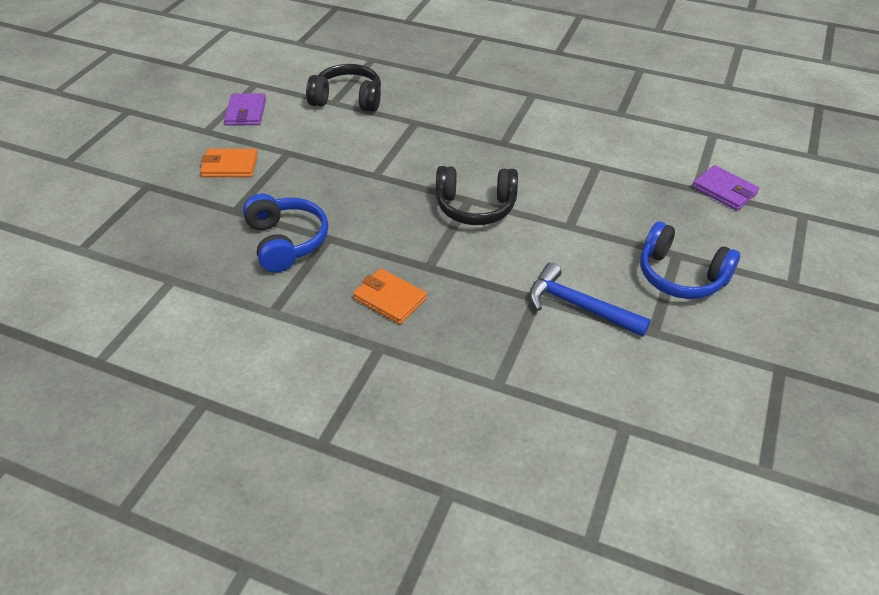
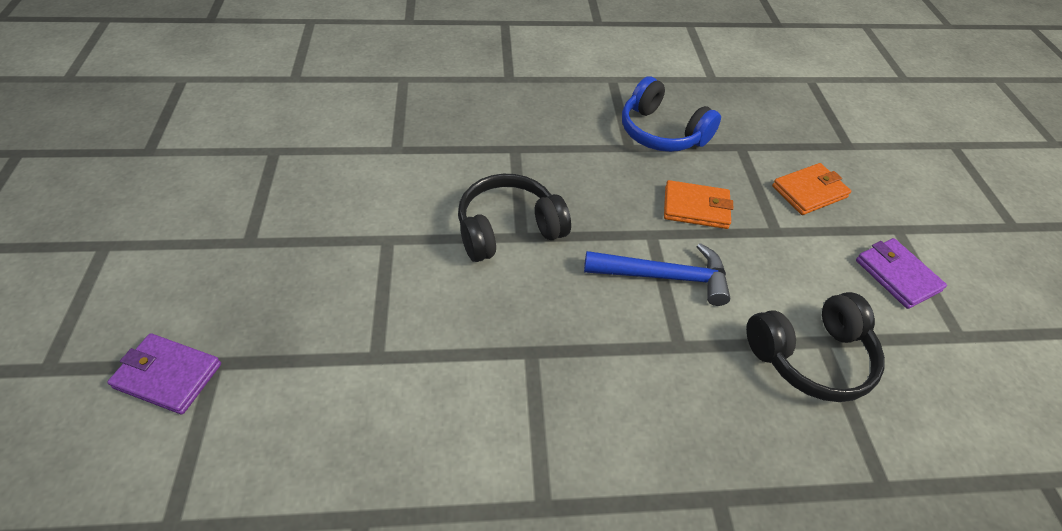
camera: 150 degrees right, 5 degrees up
(390, 299) = (528, 112): orange wallet -> orange wallet (696, 207)
(579, 306) = (351, 153): blue hammer -> blue hammer (664, 276)
(681, 275) = (244, 216): blue headphones -> none

